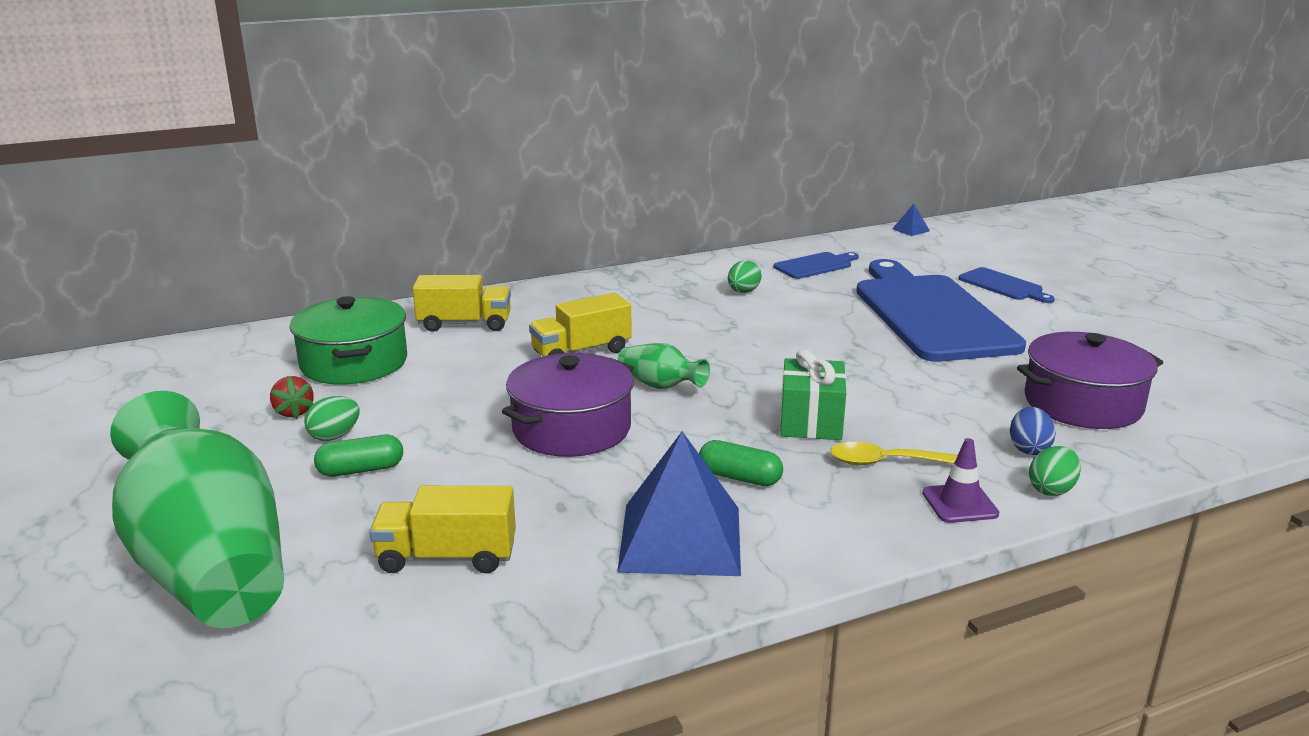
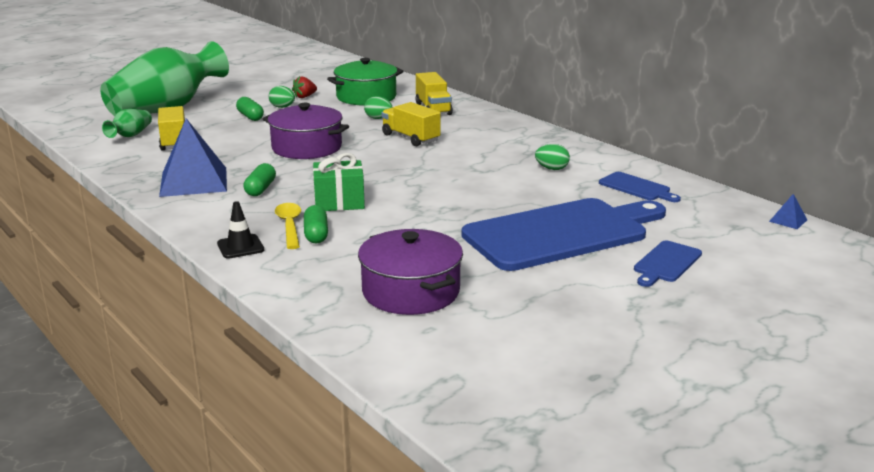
camera: 75 degrees right, 0 degrees up
(660, 385) = (372, 161): green vase -> green vase (130, 135)
(920, 445) = (316, 234): none -> green capsule
(960, 504) = (240, 247): purple traffic cone -> black traffic cone
(1028, 449) = (323, 269): blue egg -> none
(1051, 490) = (264, 275): green egg -> green egg (378, 118)

